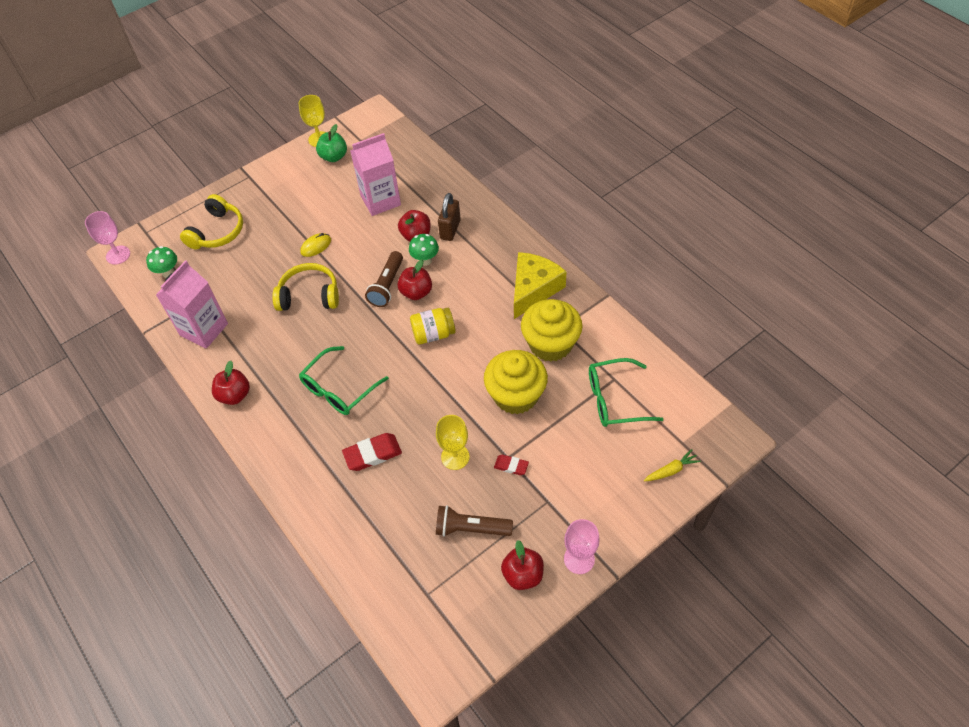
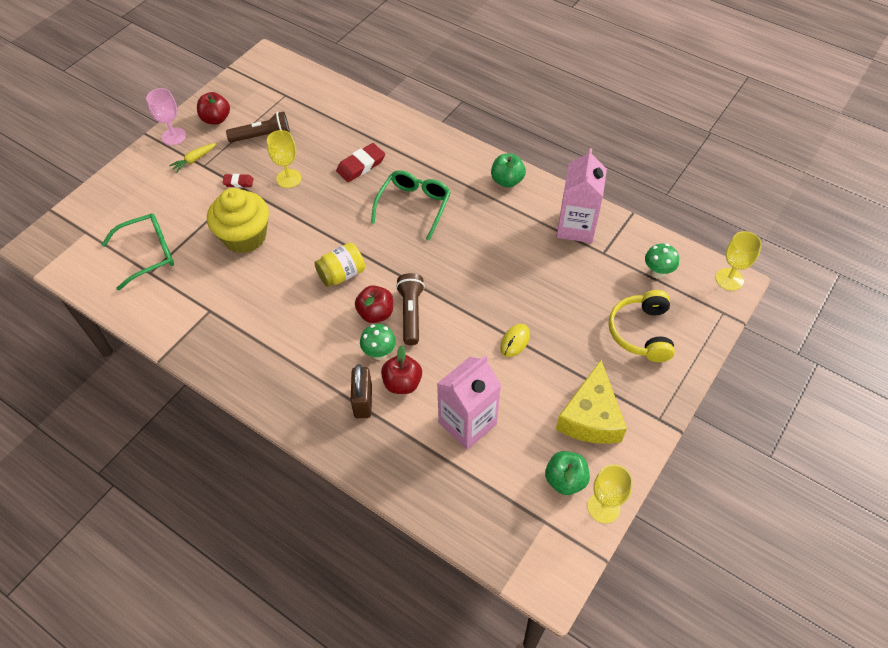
camera: 160 degrees right, 0 degrees up
(118, 255) = (729, 279): pink goblet -> yellow goblet
(234, 395) = (507, 181): red apple -> green apple
(309, 295) = (490, 284): yellow headphones -> none
(533, 289) = (245, 347): yellow cheese -> yellow cheese (590, 417)
(550, 344) = (217, 291): yellow cupcake -> none
(671, 470) = (97, 209): yellow carrot -> yellow carrot (194, 160)

